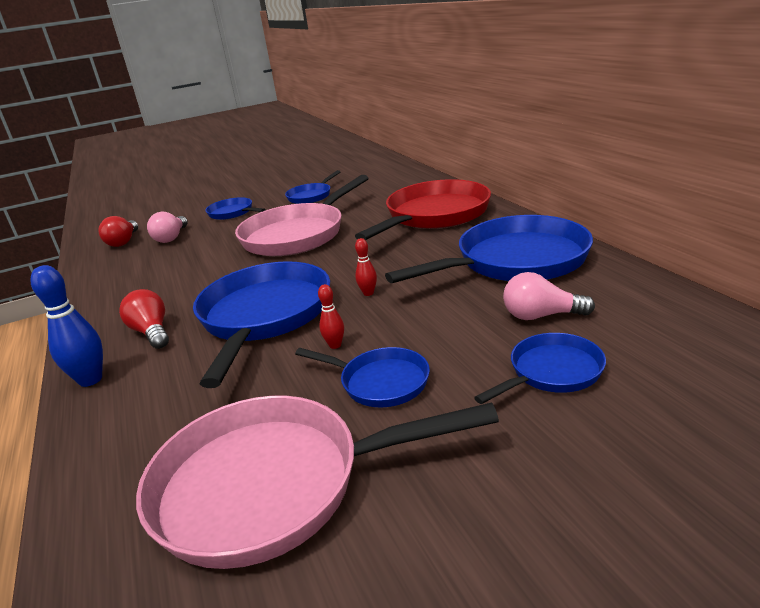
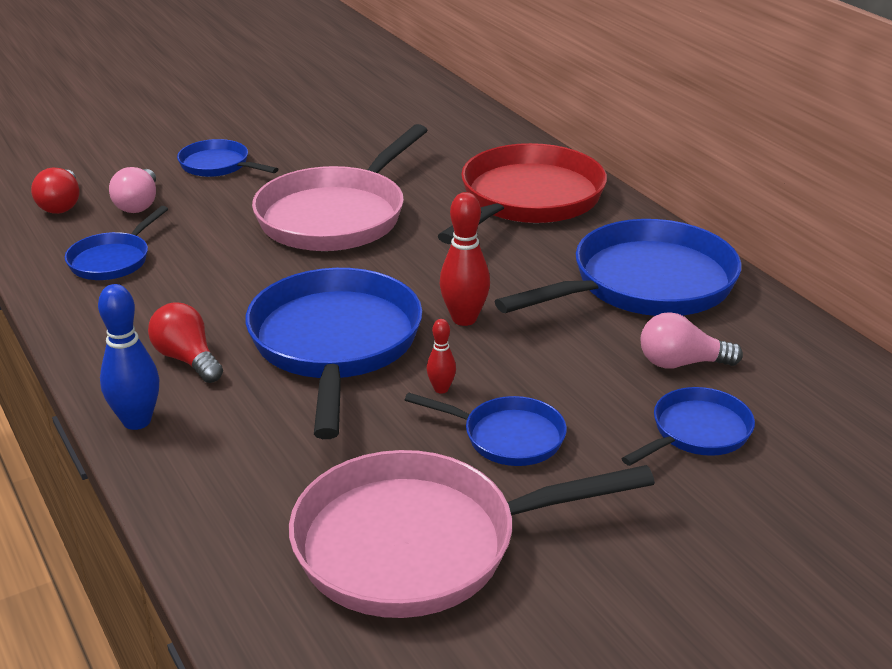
camera: 10 degrees left, 5 degrees up
(311, 196) = (333, 145): blue pan -> blue pan (112, 260)
(368, 293) = (464, 319): red bowling pin -> red bowling pin, size x1.85

